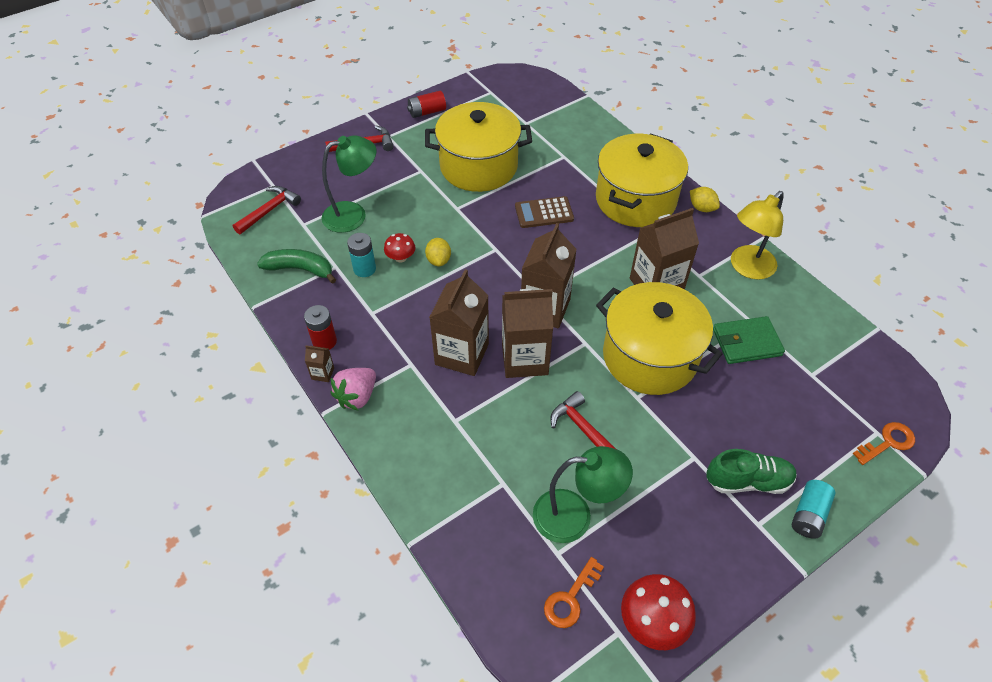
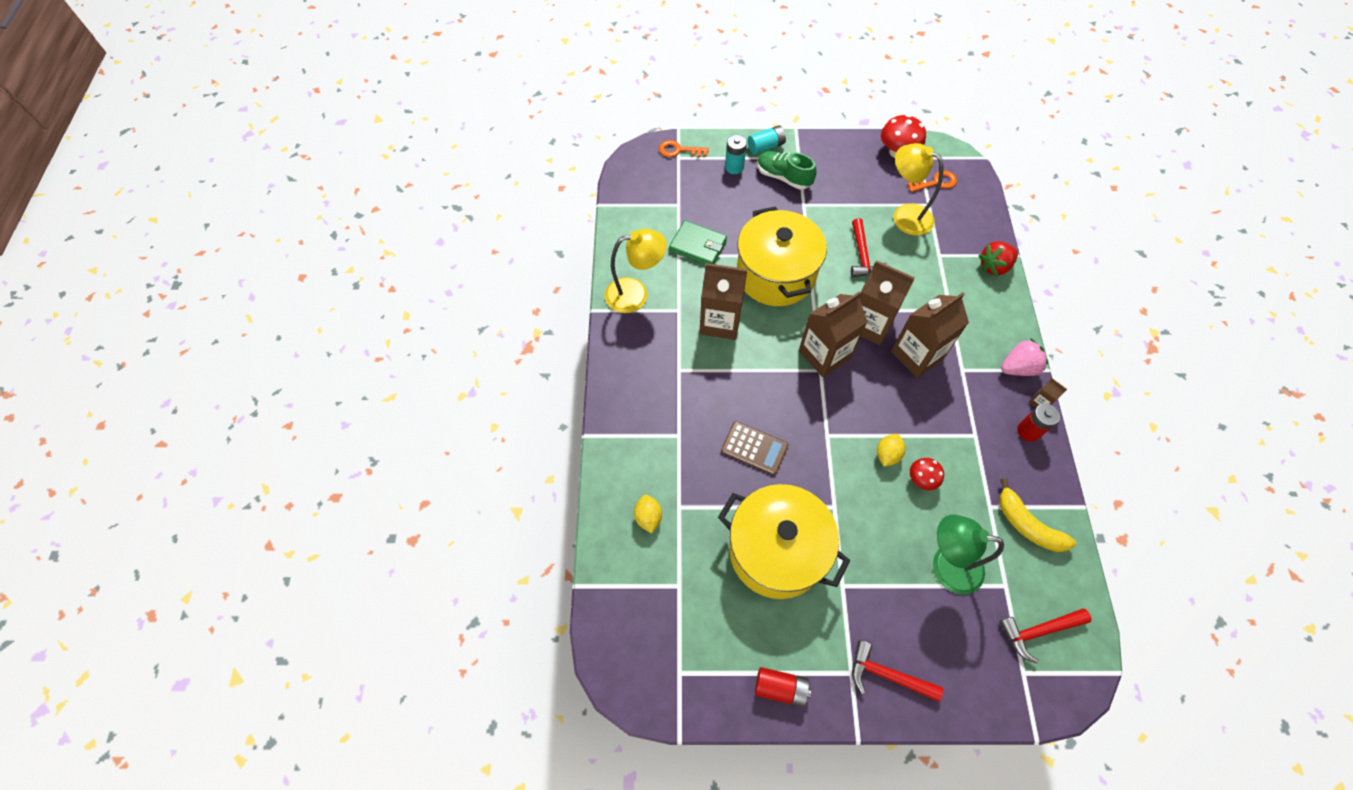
camera: 145 degrees left, 10 degrees up
(300, 269) = (1027, 525): green banana -> yellow banana
(364, 269) = (962, 487): turquoise battery -> turquoise battery (734, 167)
(433, 506) = (994, 266): none -> red strawberry
(574, 516) = (905, 215): green lamp -> yellow lamp
(635, 200) = (659, 410): yellow pot -> none
(702, 208) = (611, 366): yellow lemon -> yellow lemon (648, 517)

